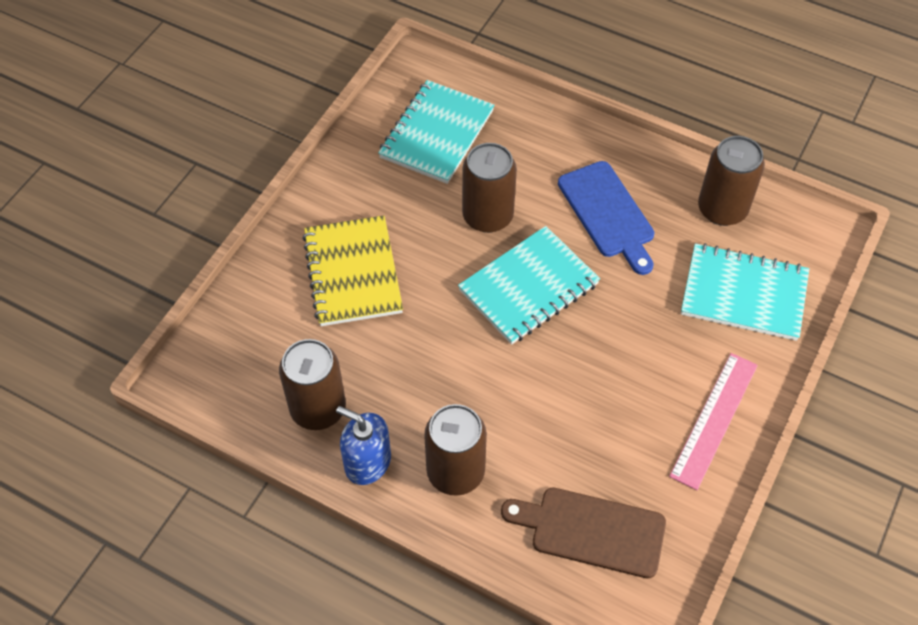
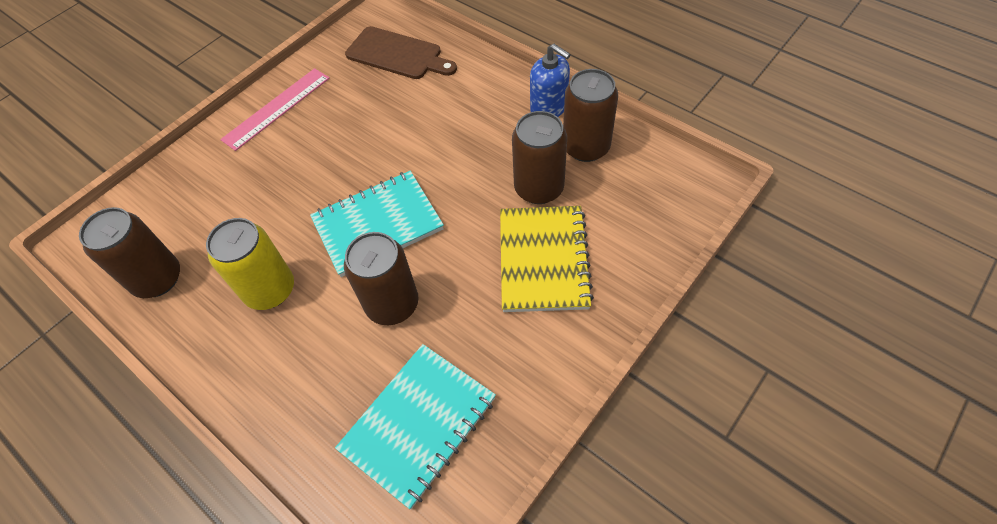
camera: 165 degrees left, 0 degrees up
(455, 472) = (482, 95): brown can -> brown can (539, 188)
(608, 213) = (270, 290): blue cutting board -> yellow can
(743, 294) = (193, 196): turquoise notebook -> none

